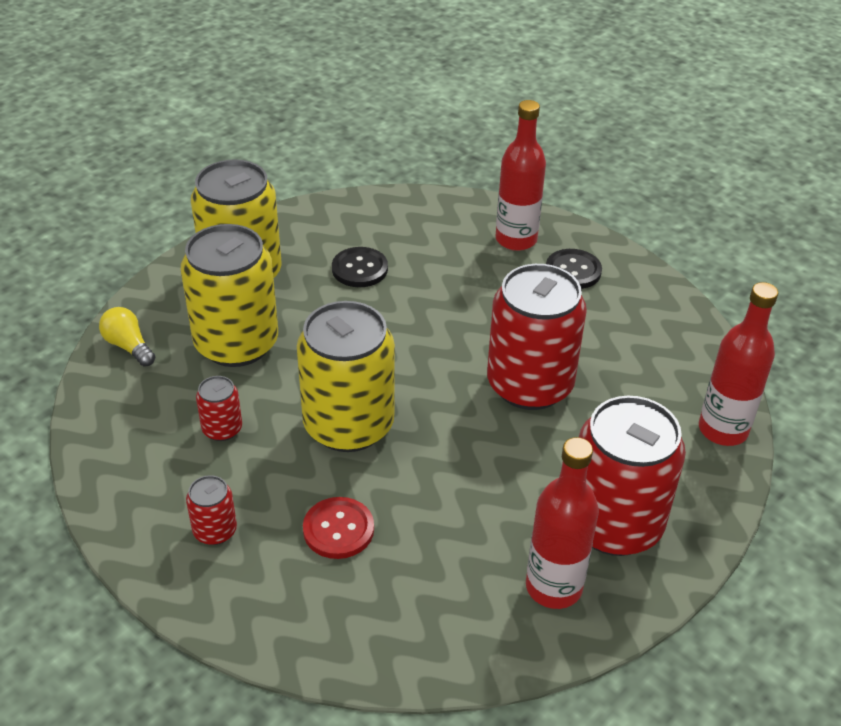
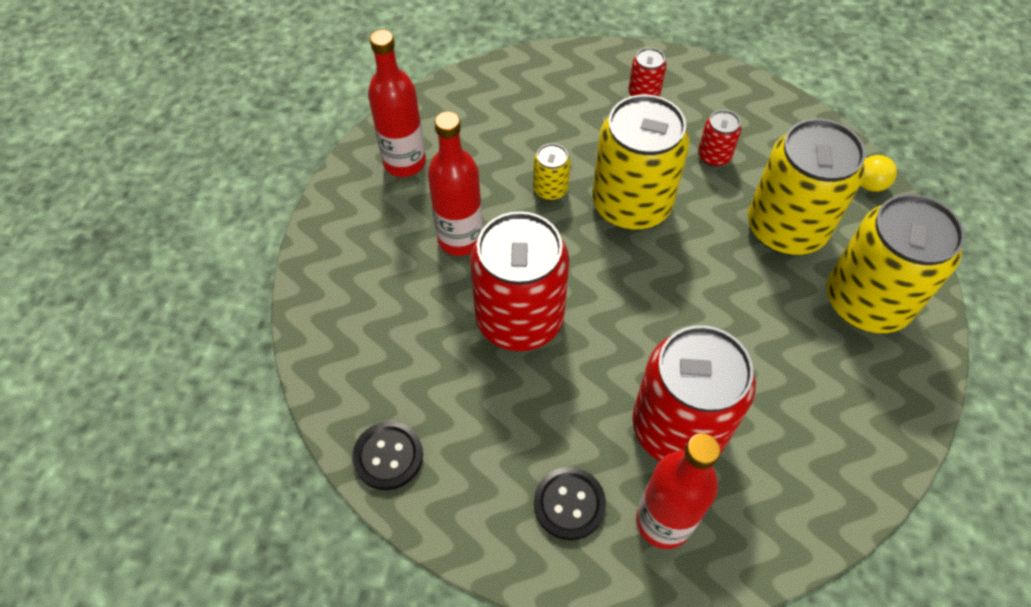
camera: 150 degrees right, 15 degrees up
(338, 529) = (570, 131): red button -> none
(360, 269) = (776, 372): black button -> black button (388, 456)
(414, 477) = (550, 189): none -> yellow can
(614, 524) = (384, 226): red can -> red can (678, 427)
(723, 430) = (327, 361): red bottle -> red bottle (460, 239)

